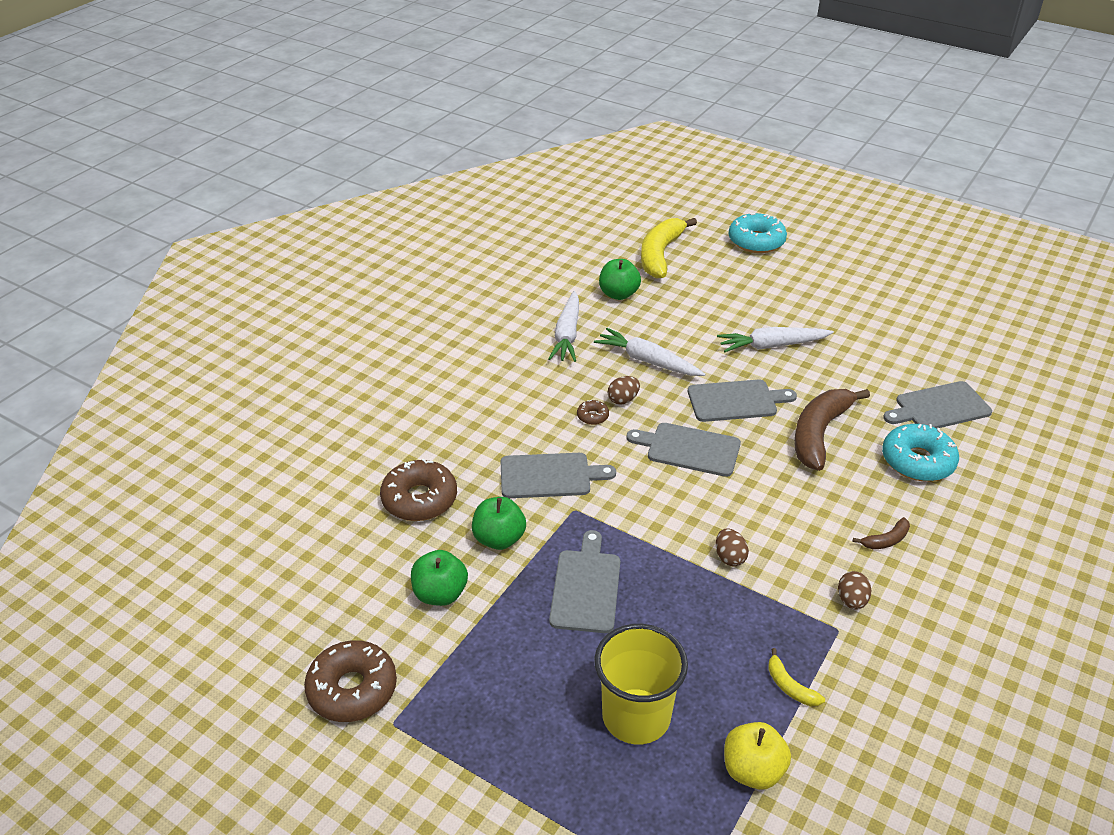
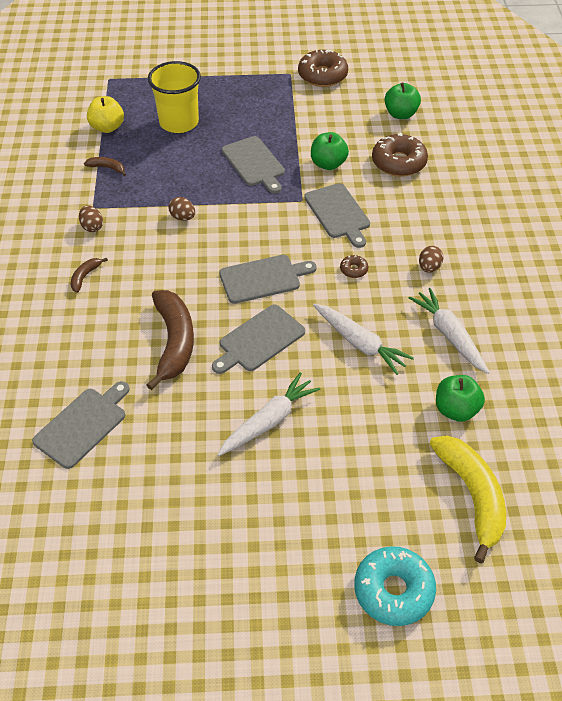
camera: 145 degrees right, 10 degrees up
(440, 594) = (328, 125): green apple -> green apple (400, 114)
(549, 476) = (338, 213): grey cutting board -> grey cutting board turned 75 degrees counterclockwise
(623, 400) = (345, 295): brown egg -> brown egg (429, 267)
(648, 361) = (359, 343): white carrot -> white carrot turned 45 degrees clockwise
(790, 686) = (107, 168): yellow banana -> brown banana
(917, 461) = (84, 355): turquoise donut -> none

